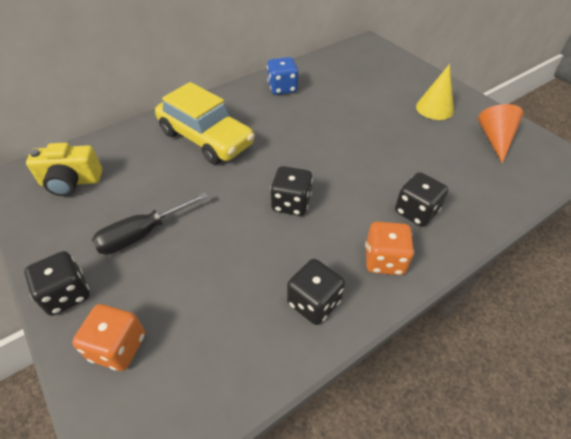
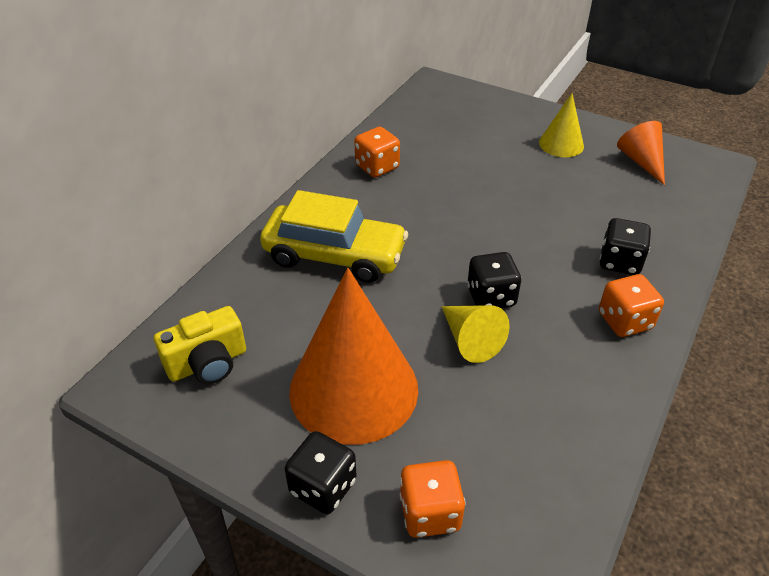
camera: 25 degrees left, 5 degrees down
(143, 234) = (353, 389): black screwdriver -> orange cone
(250, 229) = (470, 340): none -> yellow cone
(282, 88) = (377, 167): blue dice -> orange dice
(314, 302) = (590, 387): black dice -> none

